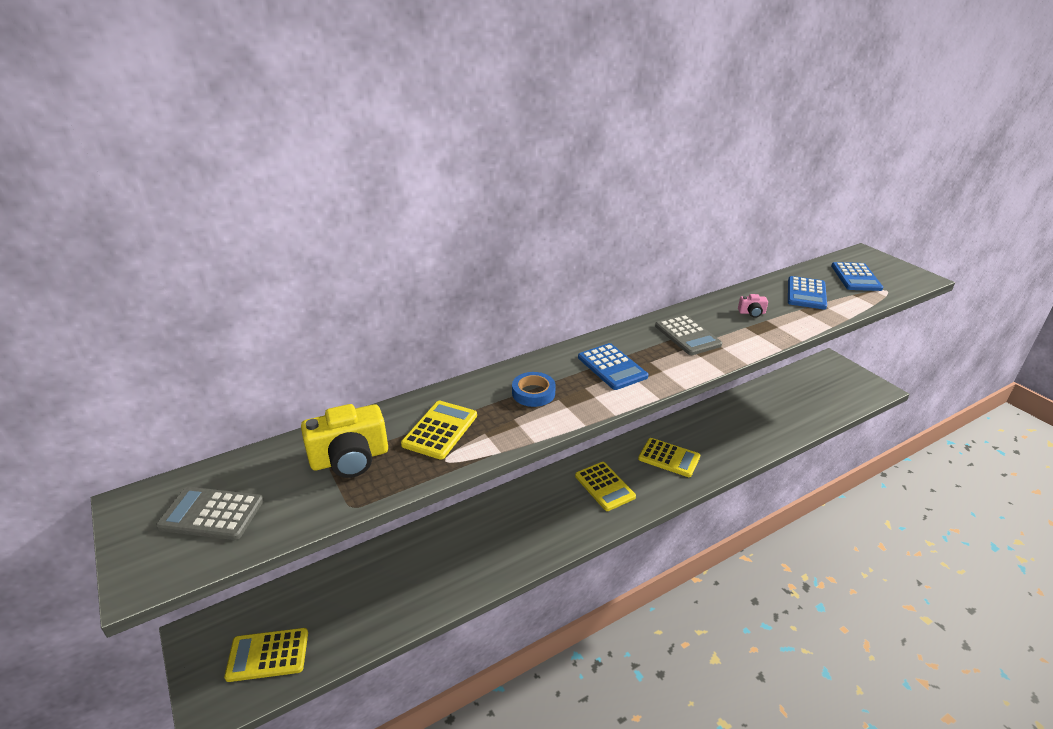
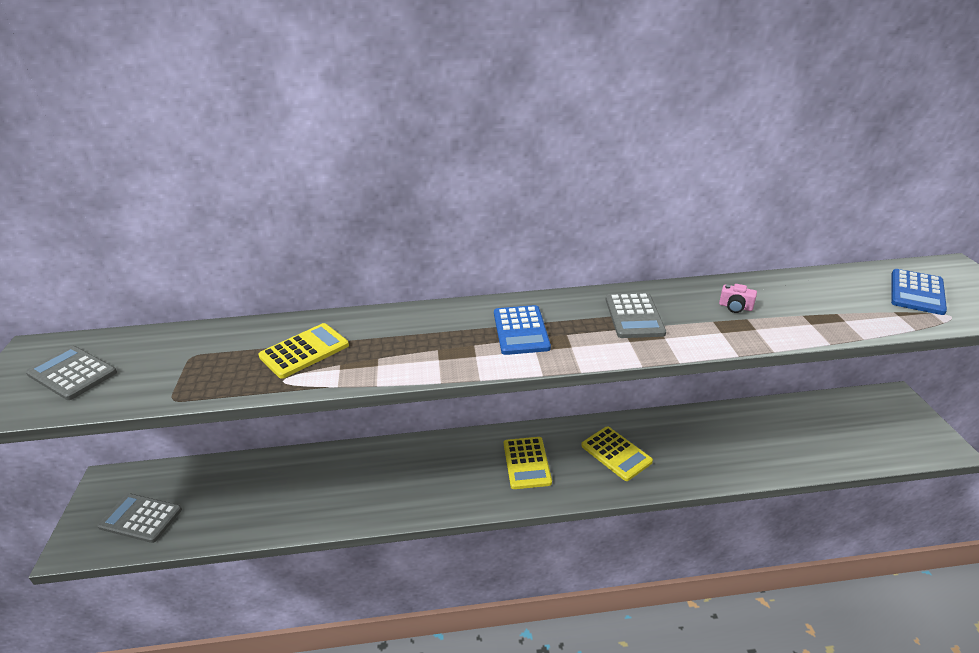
camera: 25 degrees right, 0 degrees up
(268, 655) = (141, 518): yellow calculator -> grey calculator
(350, 458) = (210, 356): yellow camera -> none
(533, 393) = (419, 338): blue tape -> none
(806, 293) = (828, 299): blue calculator -> none

